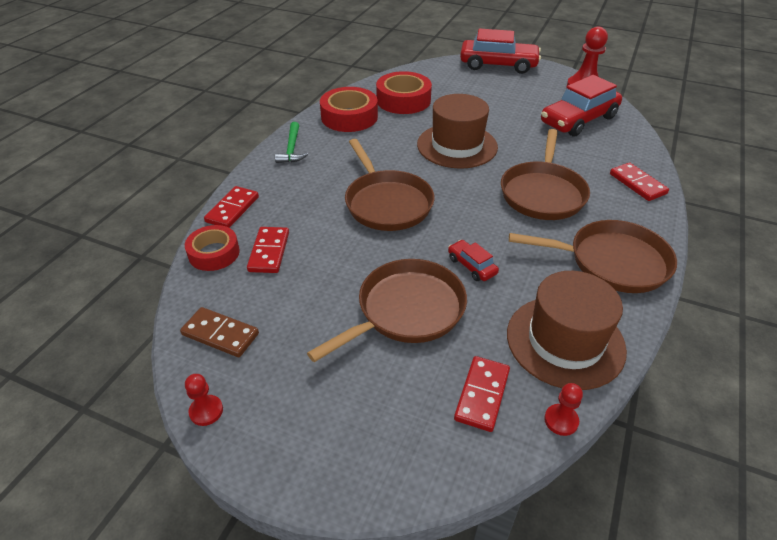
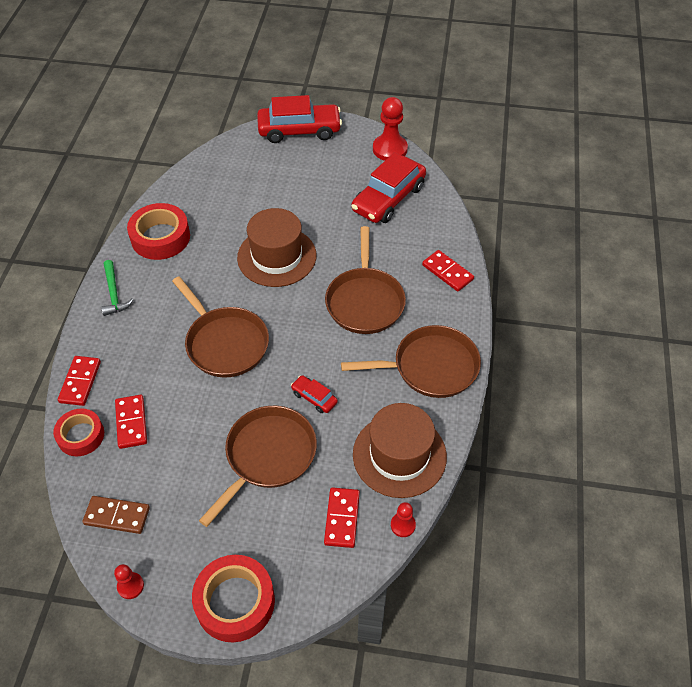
camera: 15 degrees left, 10 degrees up
(403, 100) = (211, 202): red tape -> red tape (235, 602)

